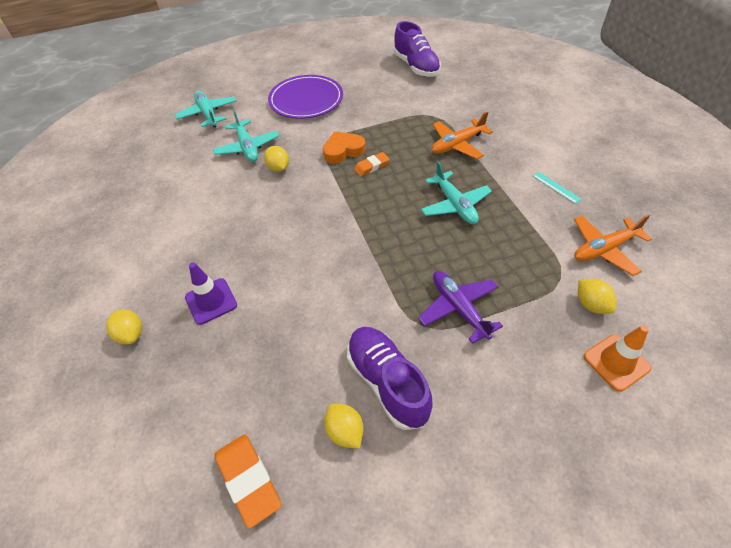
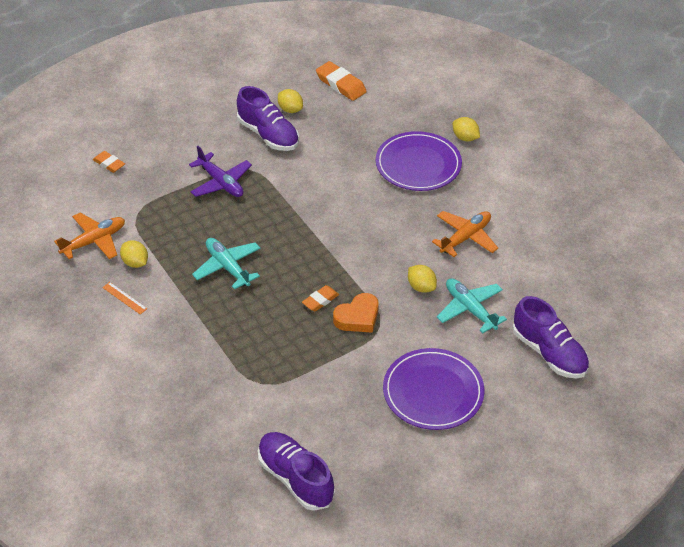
camera: 165 degrees right, 5 degrees down
(208, 114) = (549, 353): turquoise plane -> purple shoe
(211, 301) = (418, 164): purple traffic cone -> purple plate
(457, 145) = (228, 340): orange plane -> orange plane (465, 237)
(556, 187) = (124, 298): turquoise ruler -> orange ruler
(591, 305) = (117, 197): yellow lemon -> yellow lemon (135, 263)
(616, 362) = (109, 164): orange traffic cone -> orange eraser

